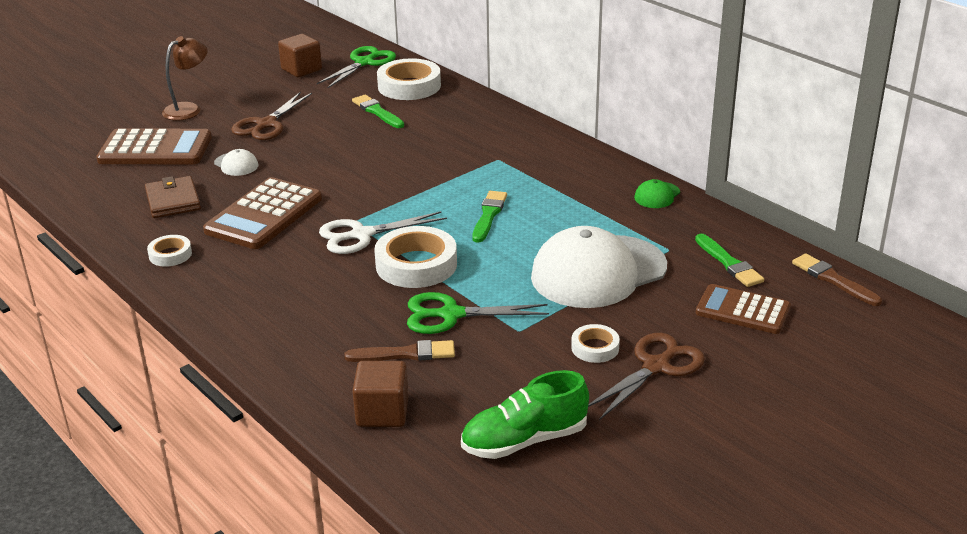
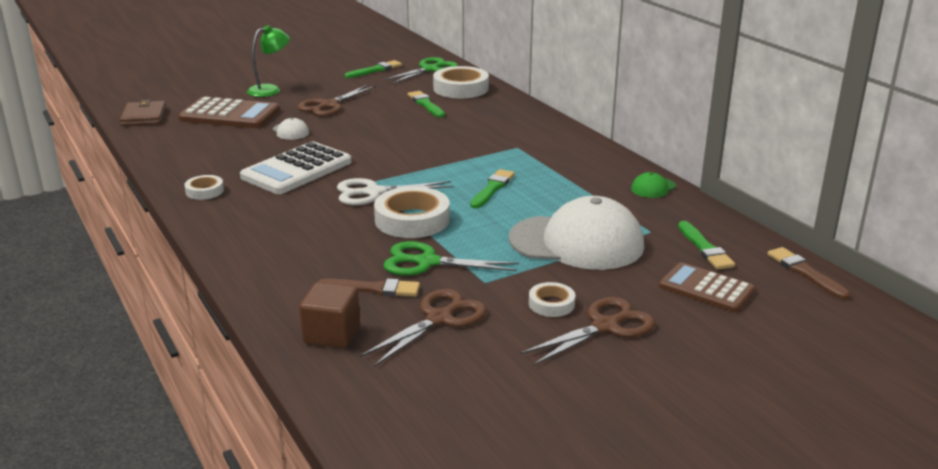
camera: 10 degrees right, 5 degrees down
(173, 201) = (226, 152): brown wallet -> brown wallet (144, 117)
(188, 109) = (270, 90): brown lamp -> green lamp
(264, 215) = (297, 170): brown calculator -> white calculator
(301, 70) = (375, 70): brown cube -> green brush
(487, 380) = (439, 319): none -> brown scissors
(524, 440) = (454, 374): green shoe -> none
(598, 272) = (576, 242): white cap -> white cap turned 150 degrees counterclockwise

